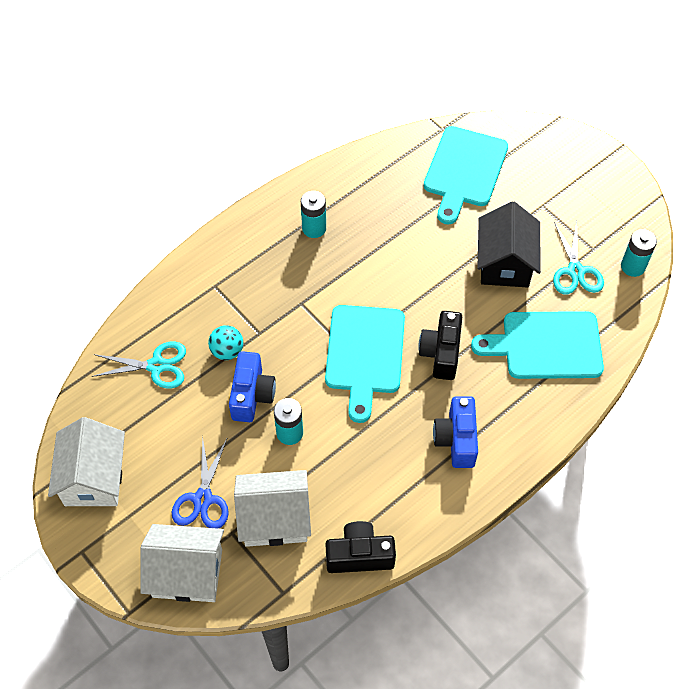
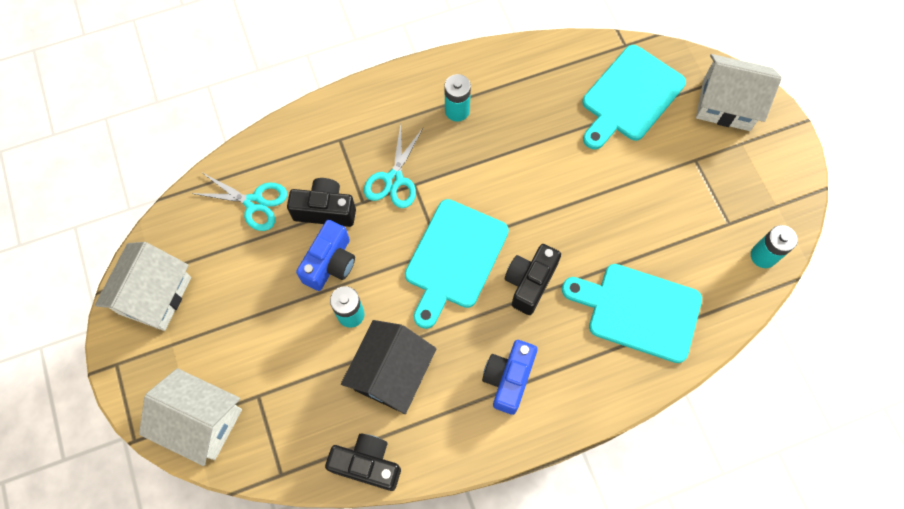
camera: 20 degrees right, 10 degrees up
(203, 499) = (244, 352): blue scissors -> none
(227, 351) = (325, 210): turquoise ball -> black camera
(275, 518) = (302, 397): white house -> white house (726, 104)
(504, 263) = (631, 209): black house -> black house (391, 373)
(575, 271) = (701, 241): turquoise scissors -> turquoise scissors (394, 179)

